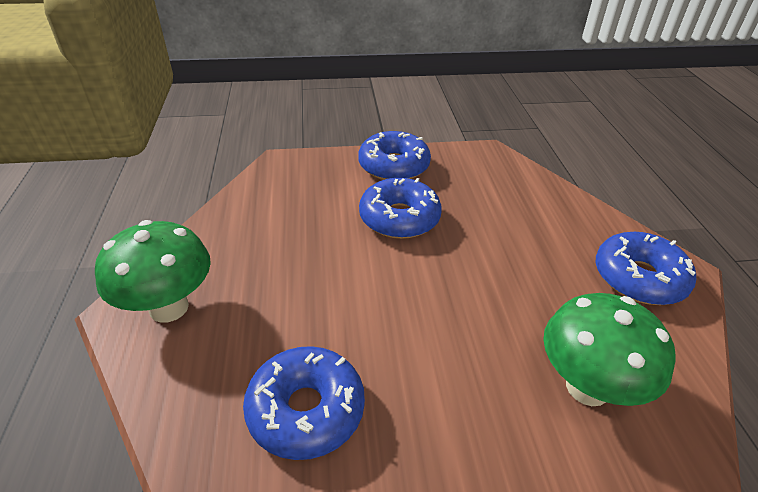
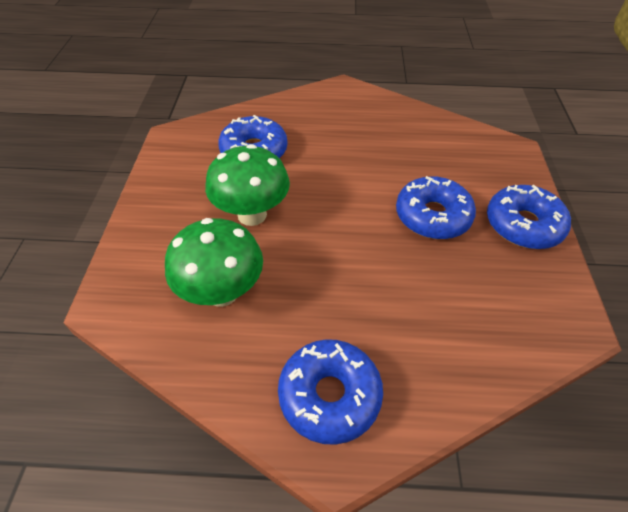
camera: 100 degrees right, 10 degrees up
(169, 308) = (342, 101): green mushroom -> green mushroom (252, 215)

